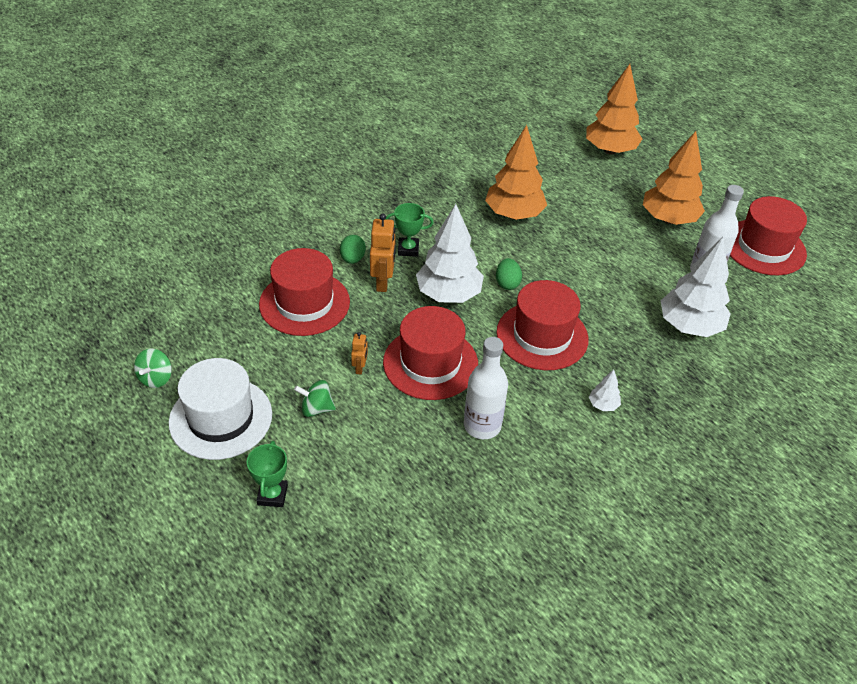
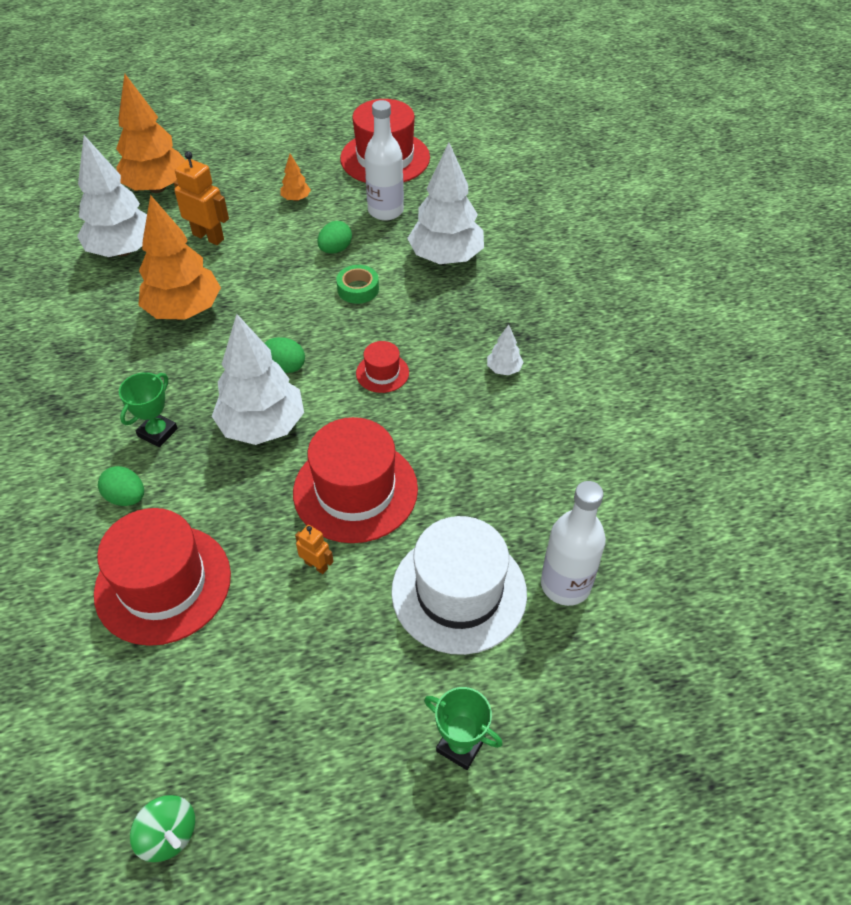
camera: 60 degrees left, 5 degrees up
(221, 418) = (298, 766): white hat -> white hat (459, 592)
(316, 409) = (352, 640): green spinning top -> none
(383, 282) = (192, 482): orange robot -> orange robot (208, 237)
(482, 426) = (473, 482): white bottle -> white bottle (565, 585)
(540, 163) = (123, 250): none -> white tree
(542, 336) = (382, 373): red hat -> red hat, size x0.47
(610, 290) = (358, 289): none -> green tape
(638, 261) = (335, 249): none -> green egg
(668, 219) = (296, 199): orange tree -> orange tree, size x0.43

